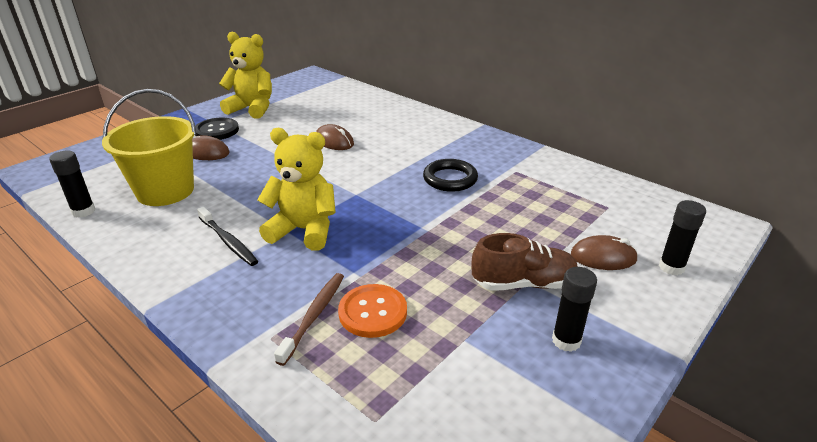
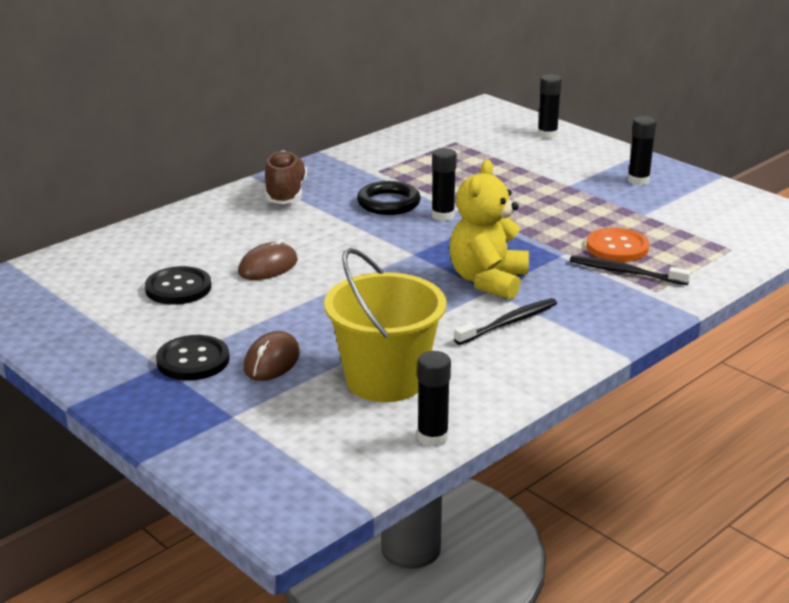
camera: 85 degrees left, 5 degrees down
(252, 109) = (114, 336): yellow teddy bear -> none
(307, 118) = (178, 288): none -> black button
(314, 316) = (625, 272): brown toothbrush -> black toothbrush
(430, 205) = (443, 216): none -> black glue stick
(523, 283) = (572, 187): brown shoe -> brown shoe (285, 194)
(603, 257) = (534, 154): brown mouse -> none

